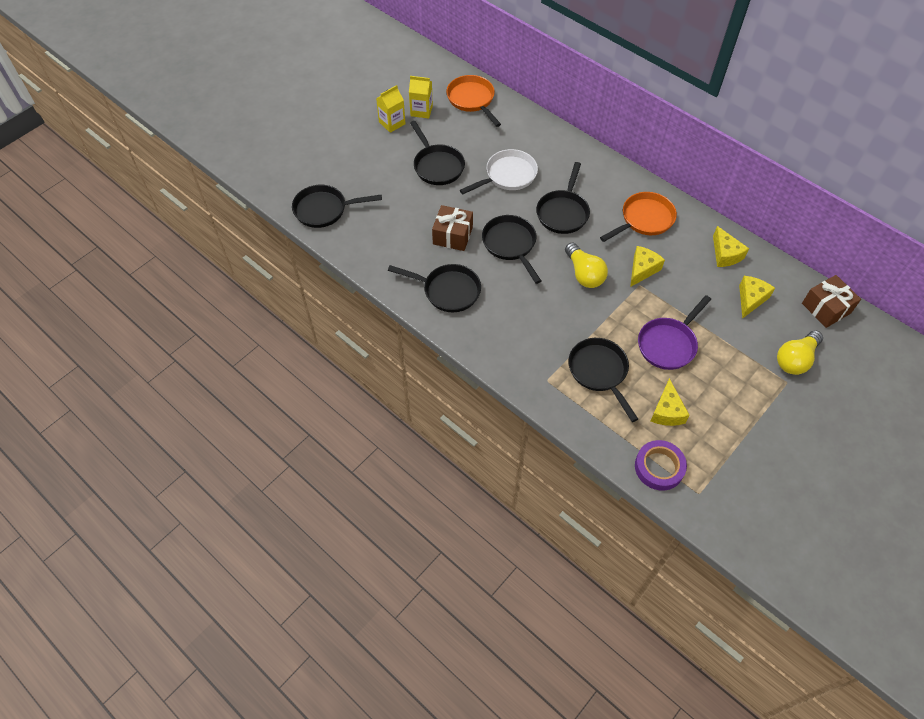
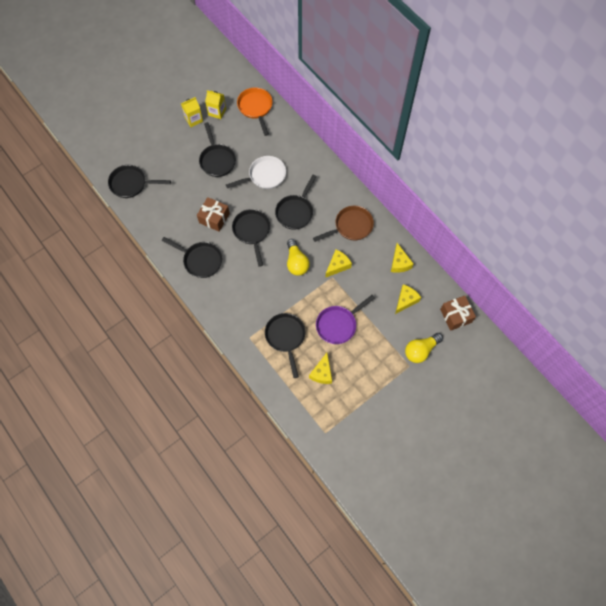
camera: 10 degrees right, 10 degrees up
(644, 219) = (351, 226): orange pan -> brown pan
(659, 467) = (305, 410): purple tape -> none

